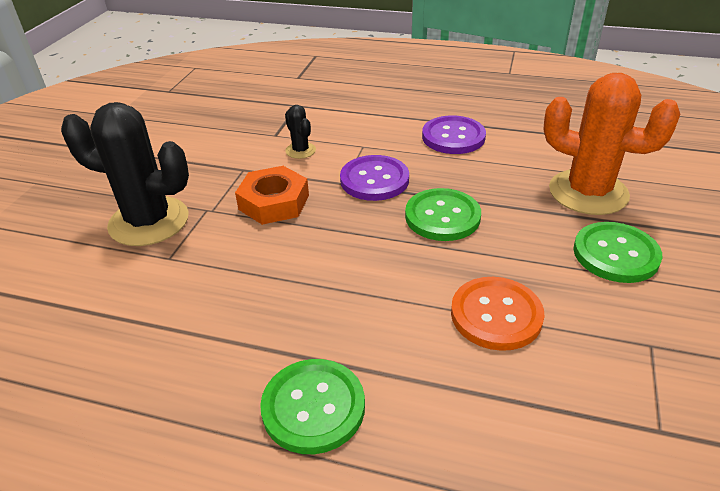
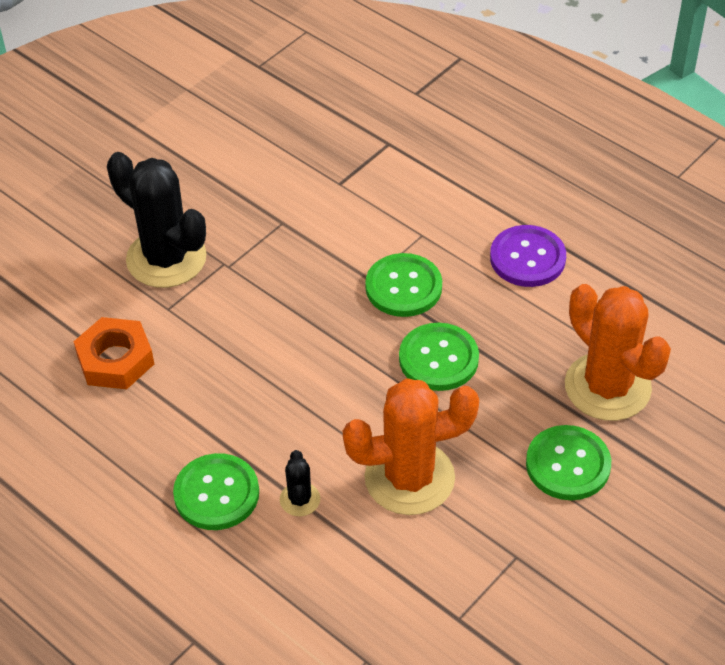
camera: 25 degrees right, 10 degrees up
(274, 202) = (290, 278): orange nut -> orange nut (115, 360)
(300, 150) = (353, 217): black cactus -> black cactus (300, 499)
(374, 180) = (403, 287): purple button -> green button
(496, 315) = (409, 478): orange button -> orange cactus

